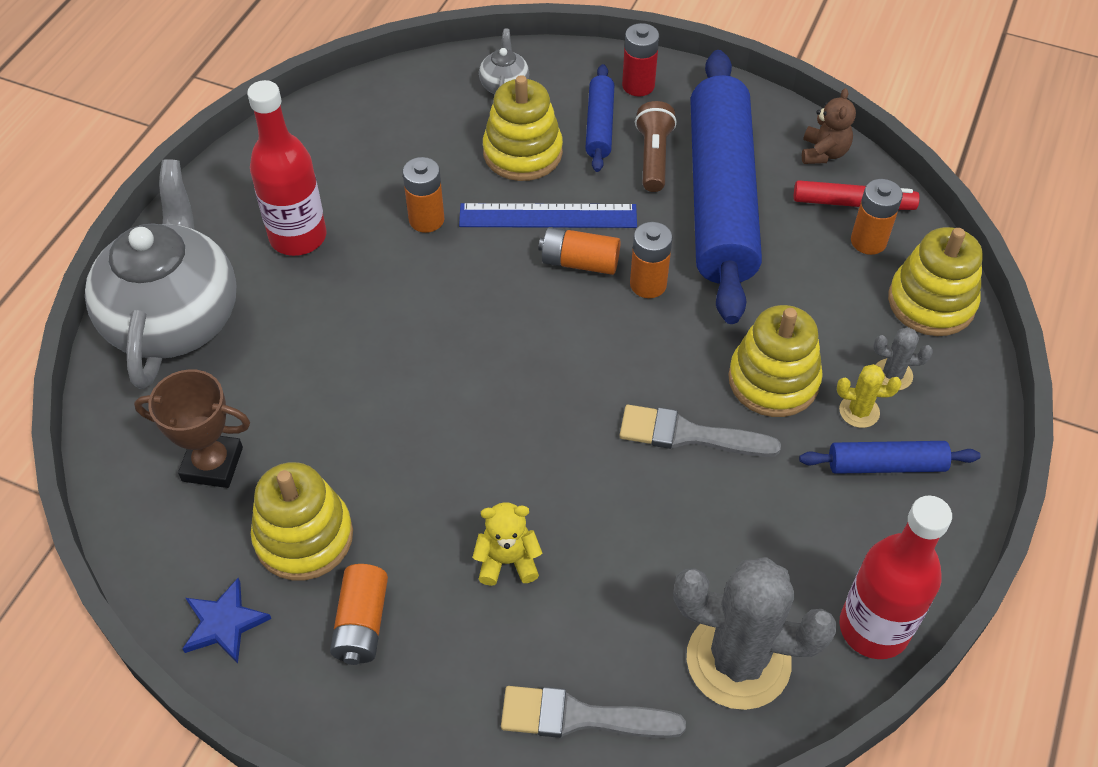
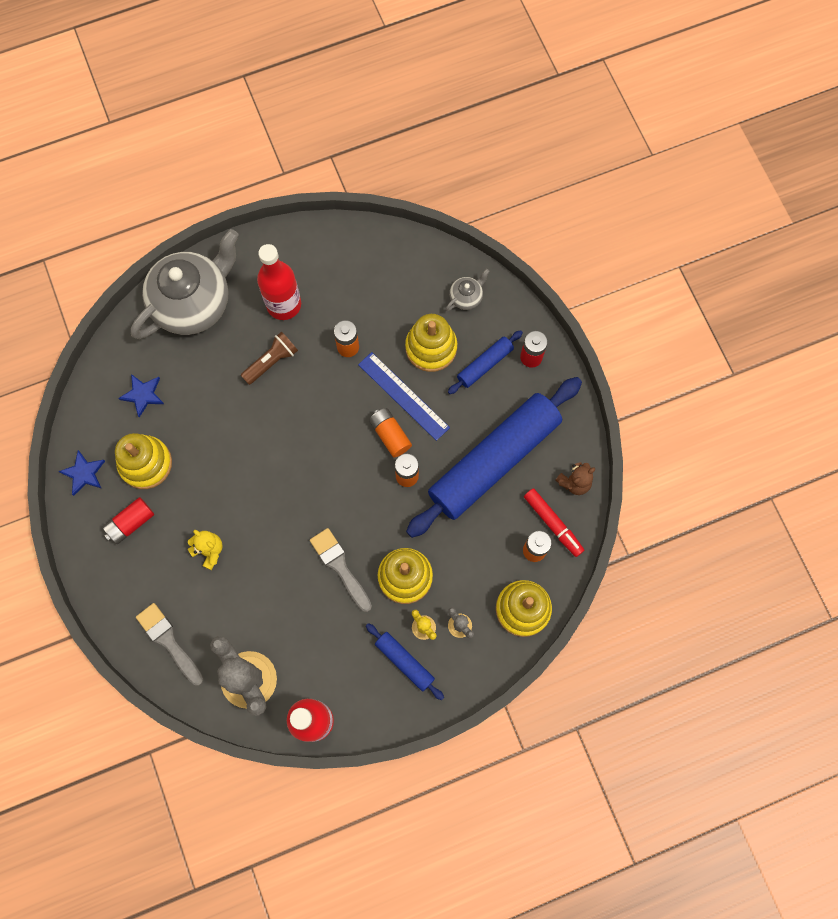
camera: 45 degrees right, 20 degrees up
(212, 464) = (143, 395): brown trophy -> blue star
(361, 623) = (131, 523): orange battery -> red battery
(653, 157) = (489, 408): brown flashlight -> brown flashlight (271, 362)

